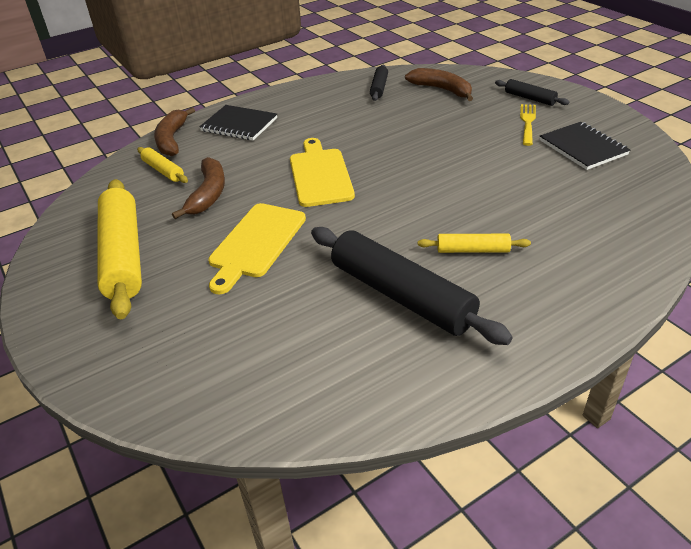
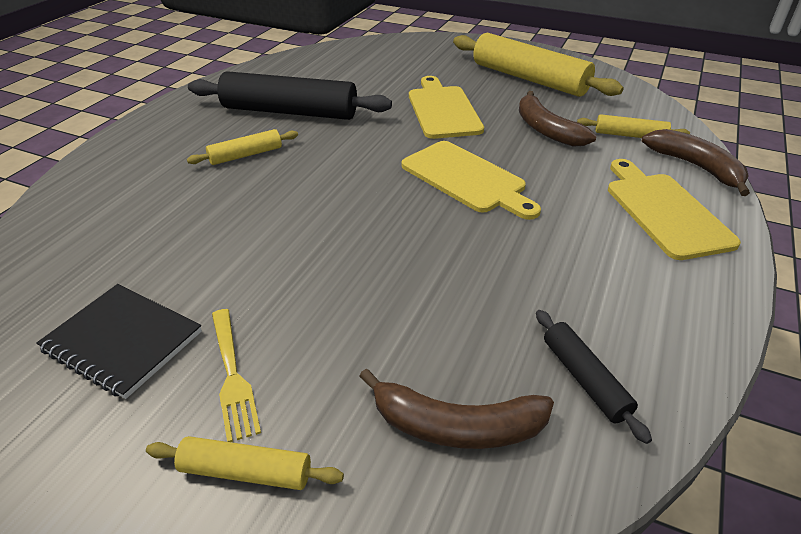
camera: 145 degrees right, 0 degrees up
(239, 125) = (664, 211): black notebook -> yellow cutting board
(530, 98) = (246, 471): black rolling pin -> yellow rolling pin

